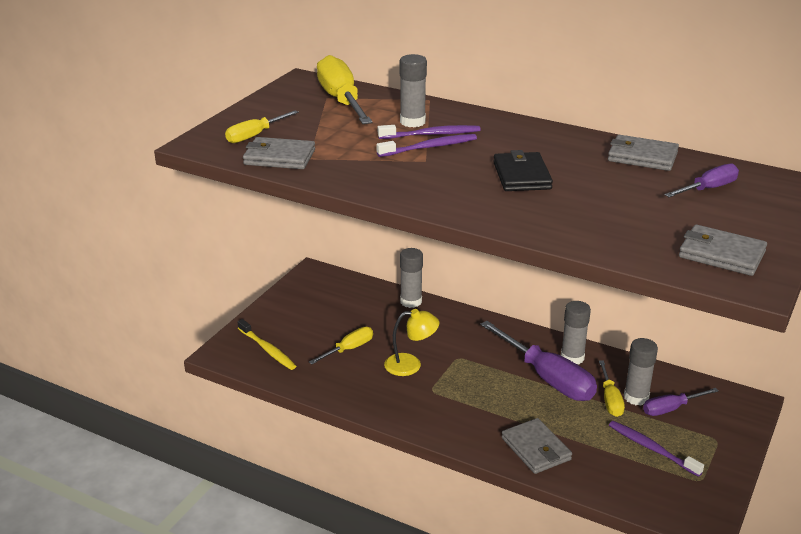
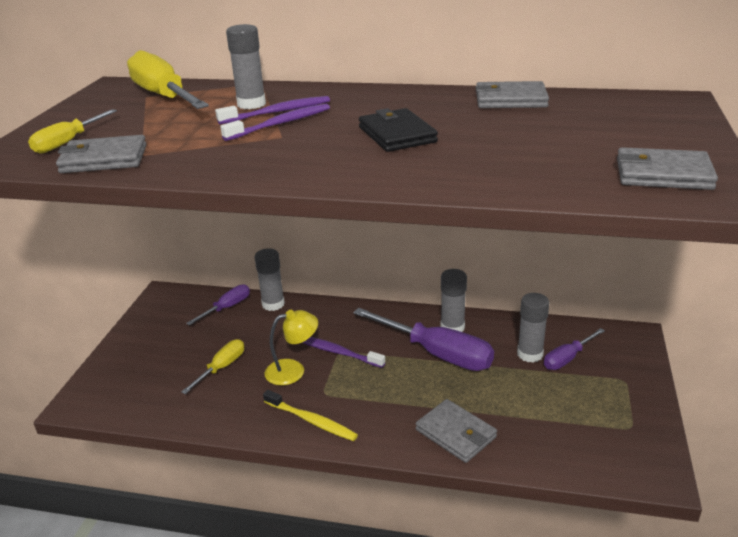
camera: 15 degrees left, 0 degrees up
(267, 349) = (130, 387): yellow toothbrush -> yellow toothbrush (311, 420)
(610, 399) = (506, 362): yellow screwdriver -> none
(652, 449) = (569, 405): purple toothbrush -> purple toothbrush (338, 352)
(708, 189) = (597, 117): purple screwdriver -> purple screwdriver (227, 307)

